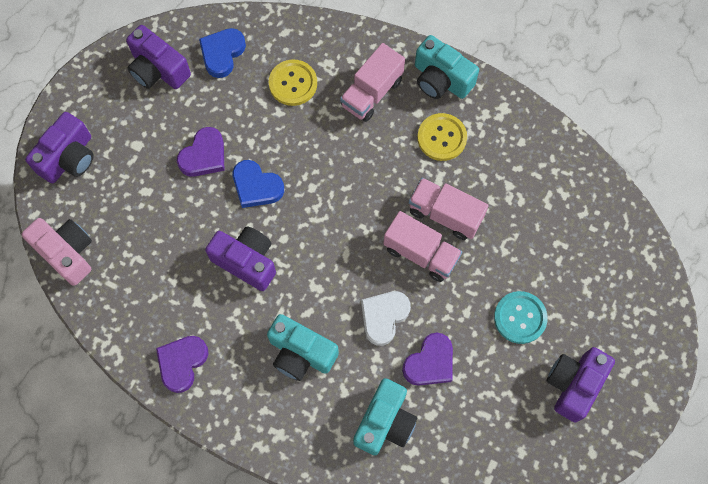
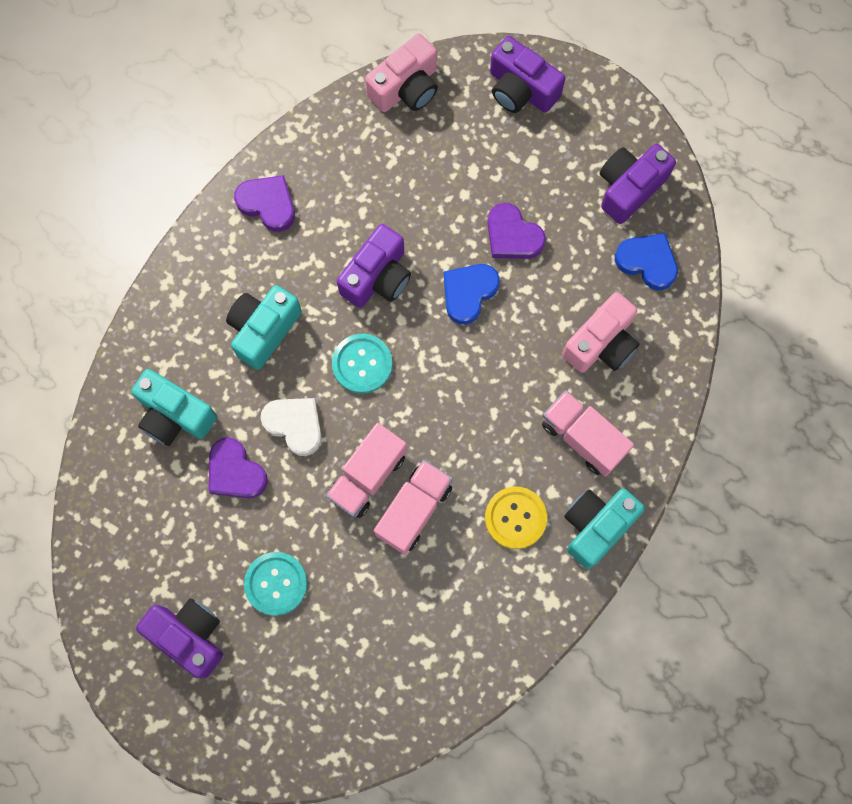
camera: 95 degrees right, 5 degrees up
(293, 83) = (601, 343): yellow button -> pink camera
(325, 266) = (362, 364): none -> turquoise button

